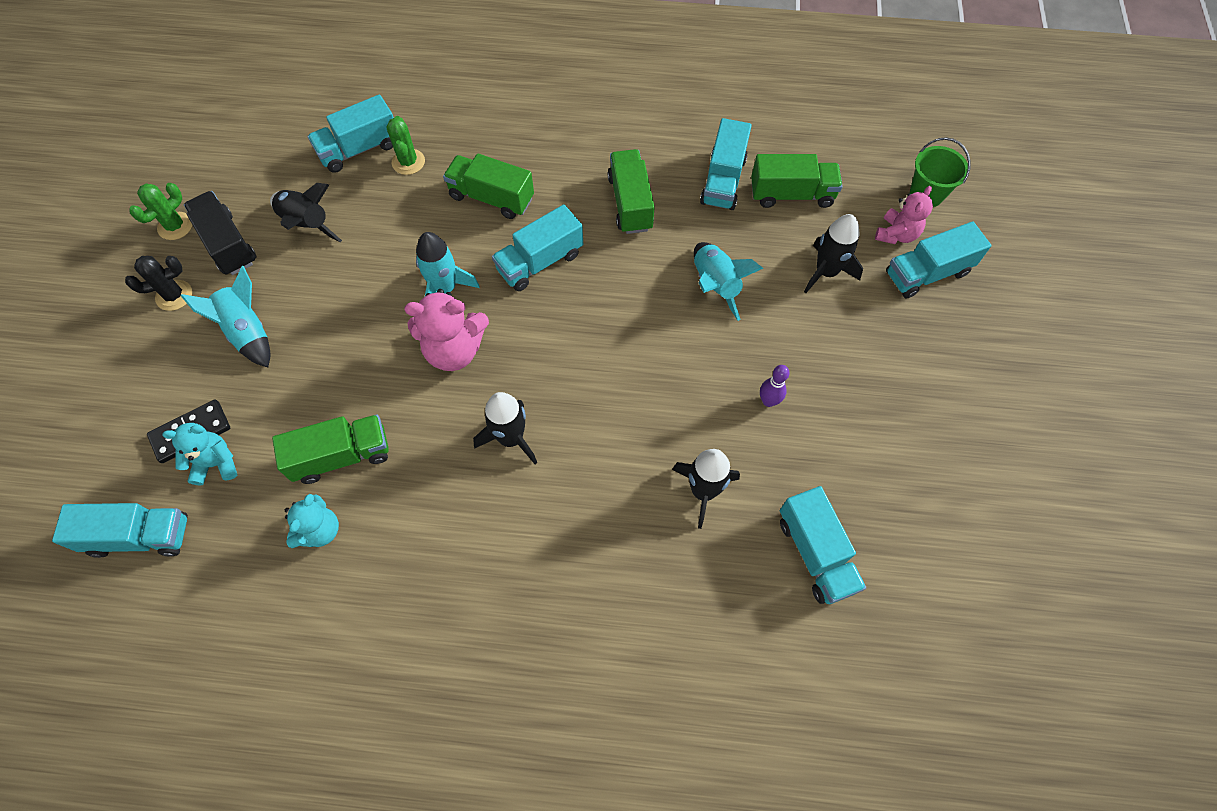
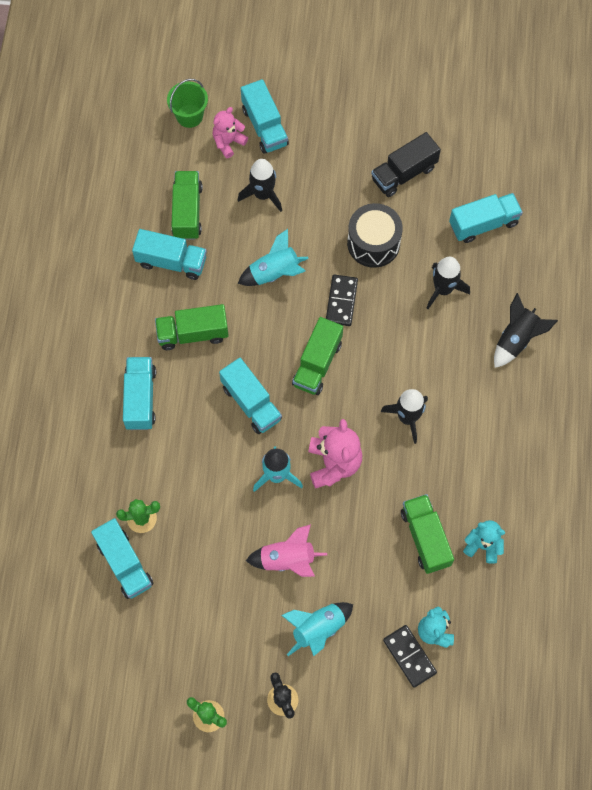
camera: 90 degrees left, 5 degrees up
(140, 536) = (493, 676): turquoise truck -> turquoise truck (140, 398)
(228, 244) = (229, 664): black truck -> black truck (403, 173)
(307, 224) = (209, 598): black rocket -> black rocket (516, 339)
(338, 300) = (287, 560): none -> pink rocket
(491, 198) = (184, 444): green truck -> green truck (317, 364)
(679, 361) = (341, 301): none -> black domino
(768, 401) = (373, 243): purple bowling pin -> black drum
(896, 234) = (228, 142): pink teddy bear -> pink teddy bear turned 75 degrees counterclockwise

